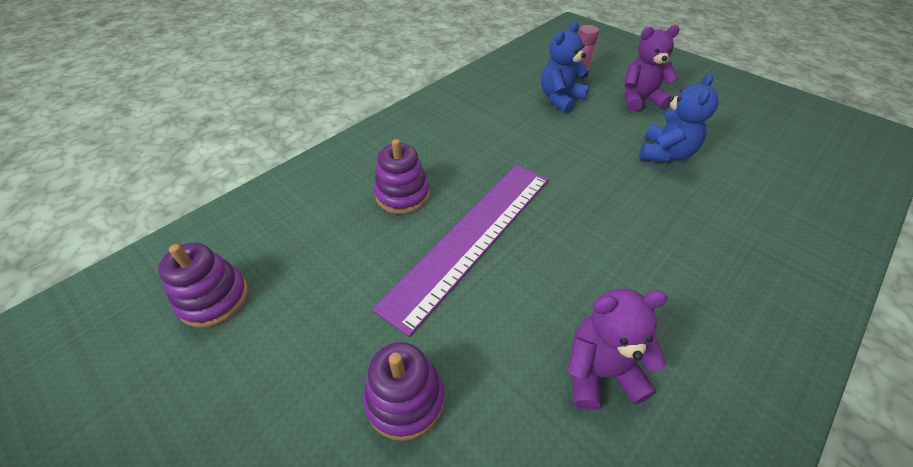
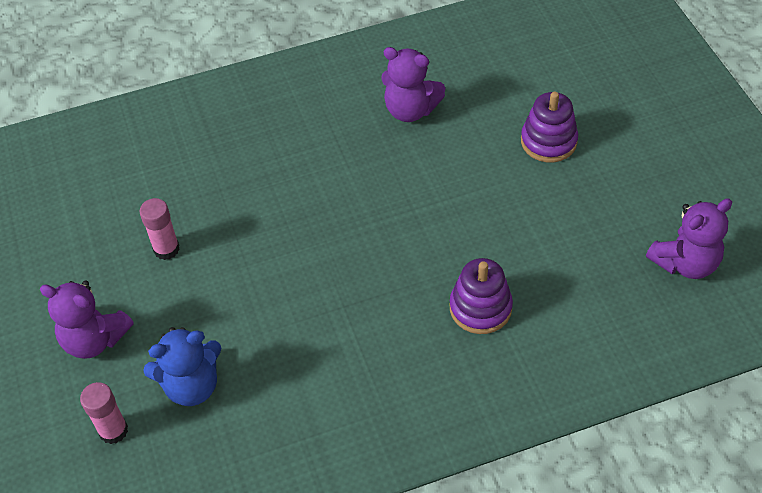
camera: 150 degrees left, 5 degrees up
(214, 298) = (685, 263): purple stacking toy -> purple teddy bear
(471, 237) = (437, 234): purple ruler -> none
(665, 153) = (166, 249): blue teddy bear -> pink glue stick

